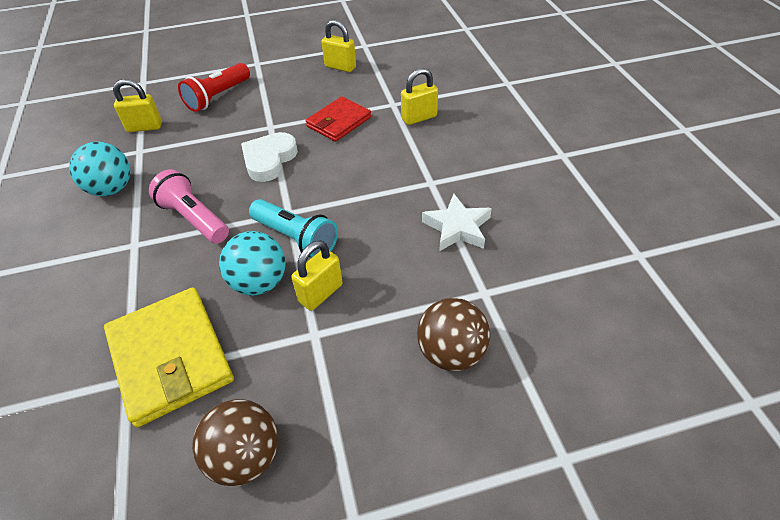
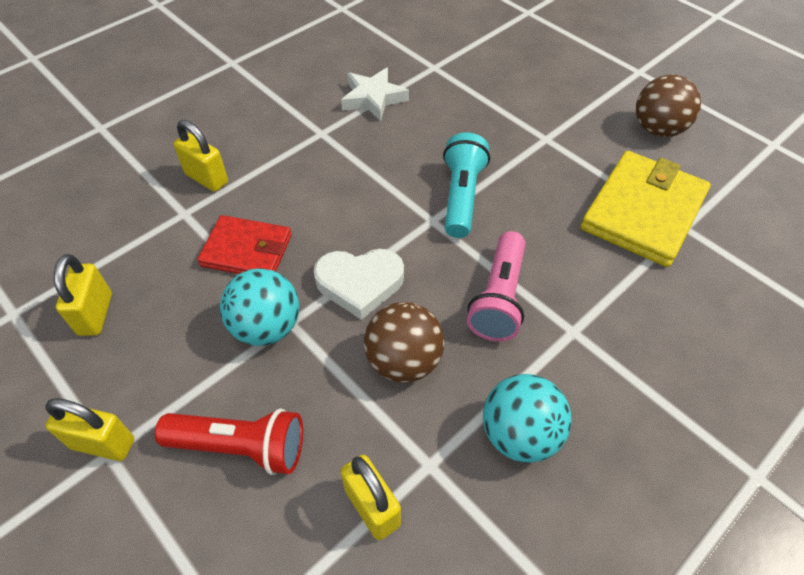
camera: 120 degrees left, 5 degrees up
(259, 283) = (530, 195): turquoise ball -> turquoise ball (266, 327)
(321, 293) = (507, 151): yellow padlock -> yellow padlock (103, 443)
(451, 352) = (499, 68): brown ball -> brown ball (404, 361)

